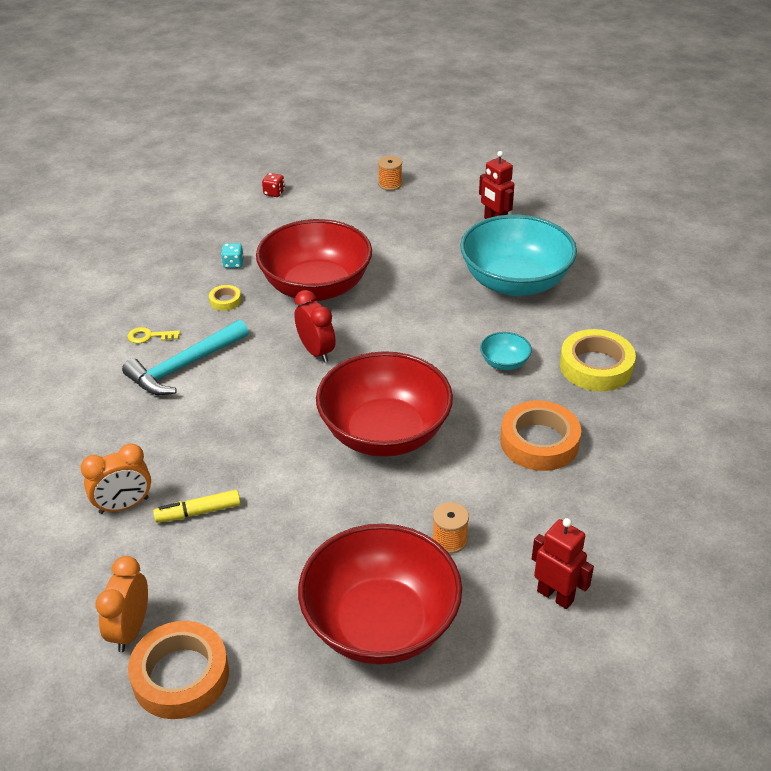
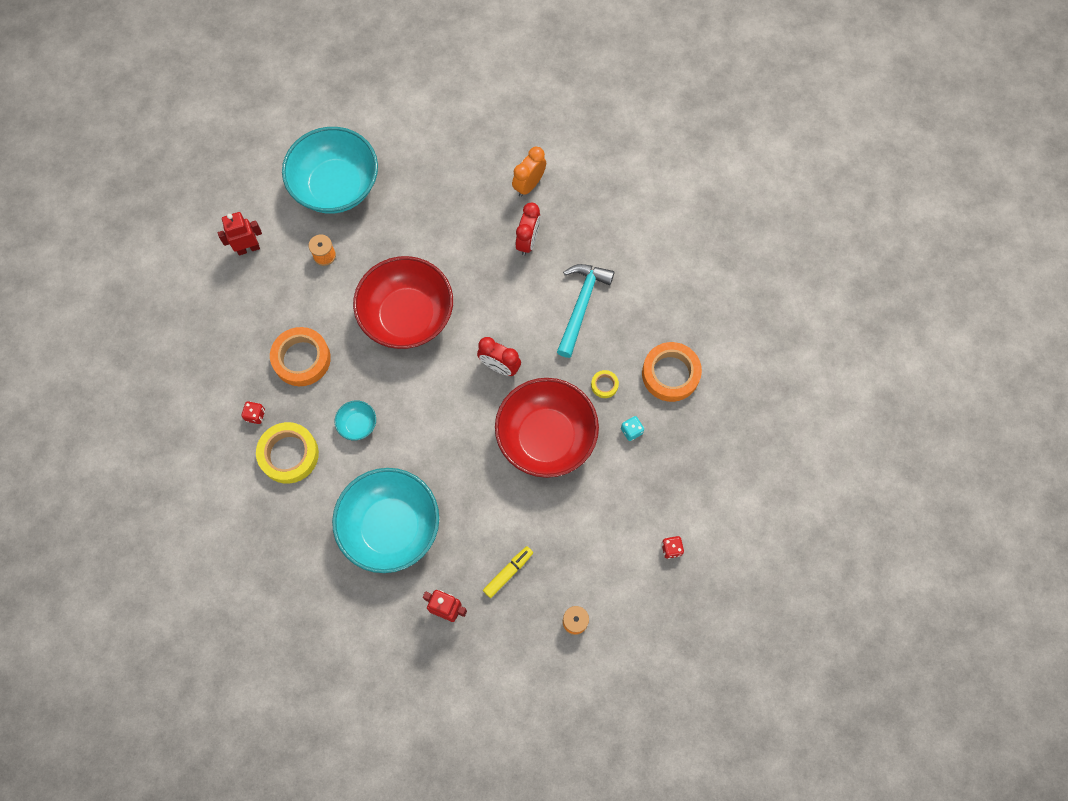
camera: 150 degrees right, 30 degrees up
(130, 630) = (464, 121): orange clock -> none
(149, 336) = (629, 320): yellow key -> none
(180, 675) = (420, 112): orange tape -> orange tape (670, 374)
(183, 446) = (528, 241): none -> red clock
(198, 512) = (482, 202): yellow marker -> yellow marker (508, 573)
(380, 623) = (336, 186): red bowl -> turquoise bowl
(555, 596) = (248, 248): red robot -> red robot turned 150 degrees clockwise
(621, 412) = (255, 415): none -> red dice

